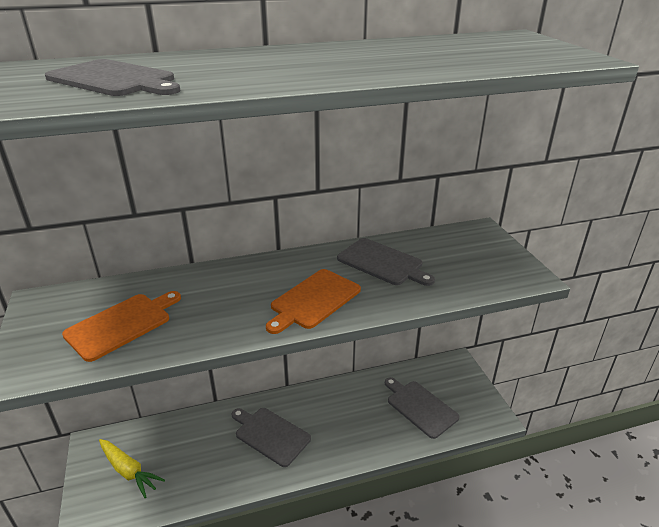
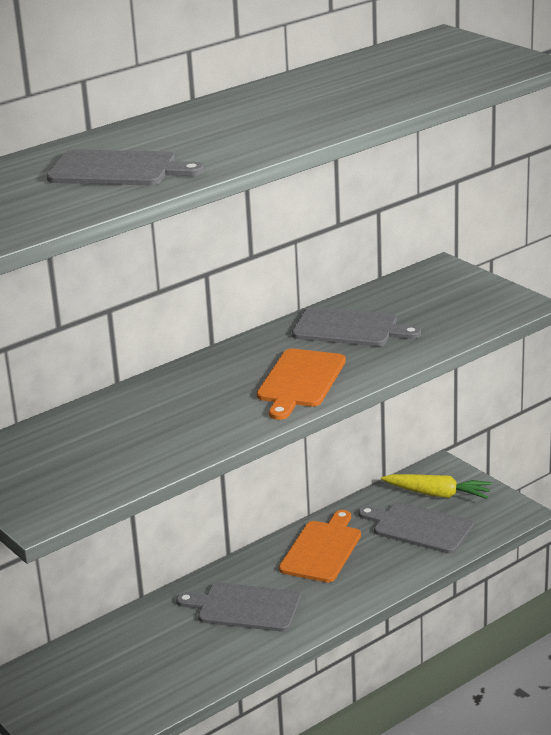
camera: 20 degrees left, 5 degrees down
(122, 324) = (103, 454): orange cutting board -> orange cutting board (322, 549)
(128, 471) = (85, 693): yellow carrot -> yellow carrot (437, 494)

